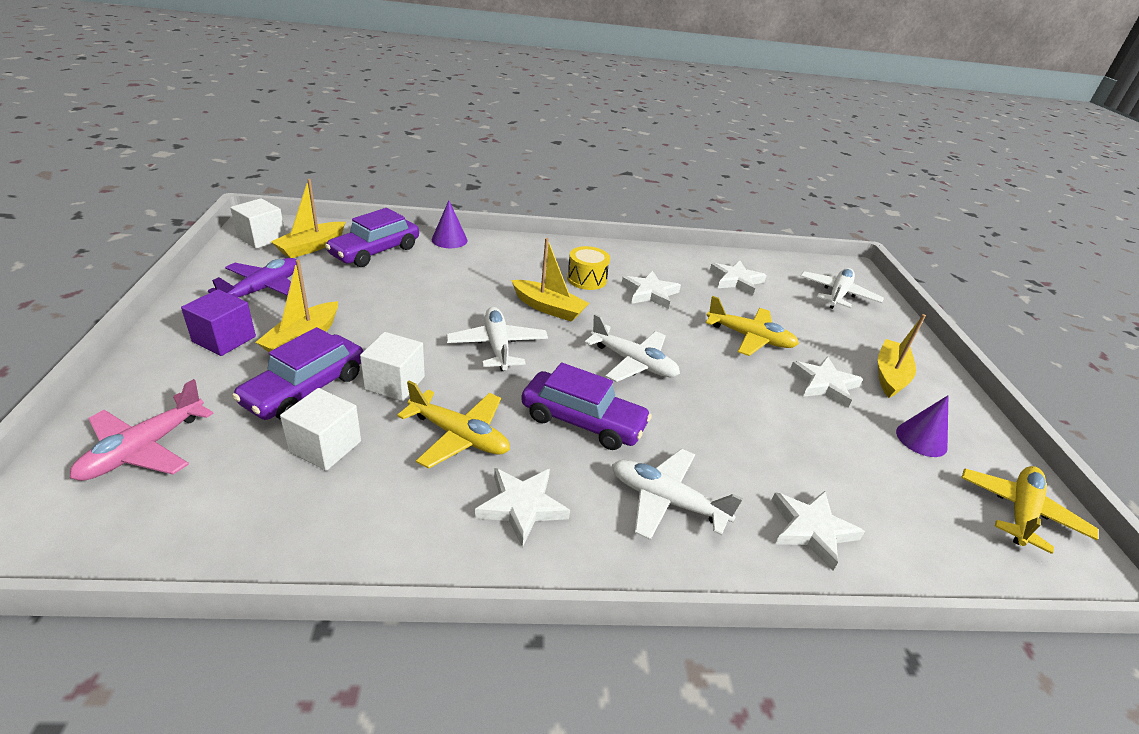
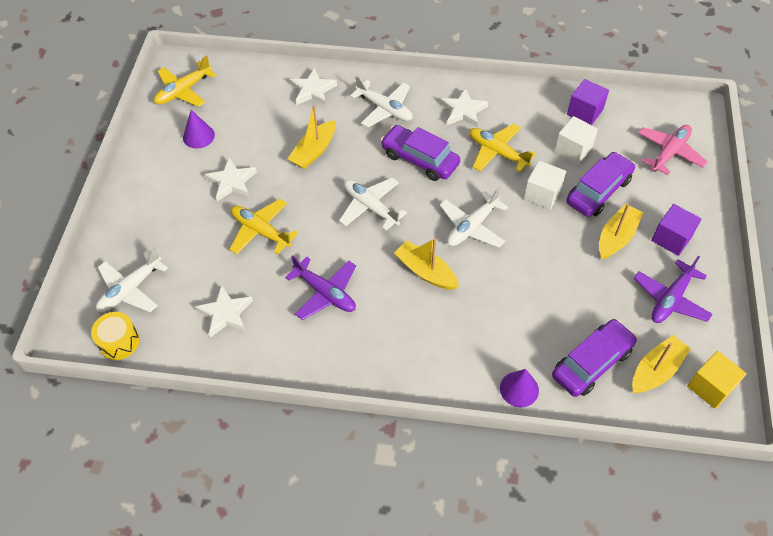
camera: 165 degrees left, 20 degrees up
(262, 238) = (710, 387): white cube -> yellow cube
(274, 520) = (585, 112): none -> purple cube
(497, 346) = (472, 226): white plane -> white plane turned 45 degrees clockwise
(586, 279) = (381, 315): yellow drum -> yellow drum (119, 342)
(650, 293) = (325, 293): white star -> purple plane
(890, 375) = (171, 188): yellow boat -> yellow boat (314, 151)

